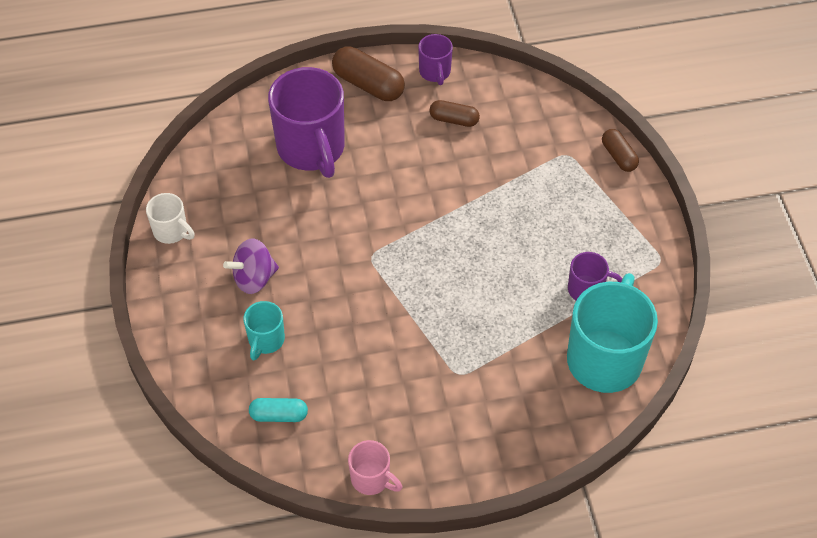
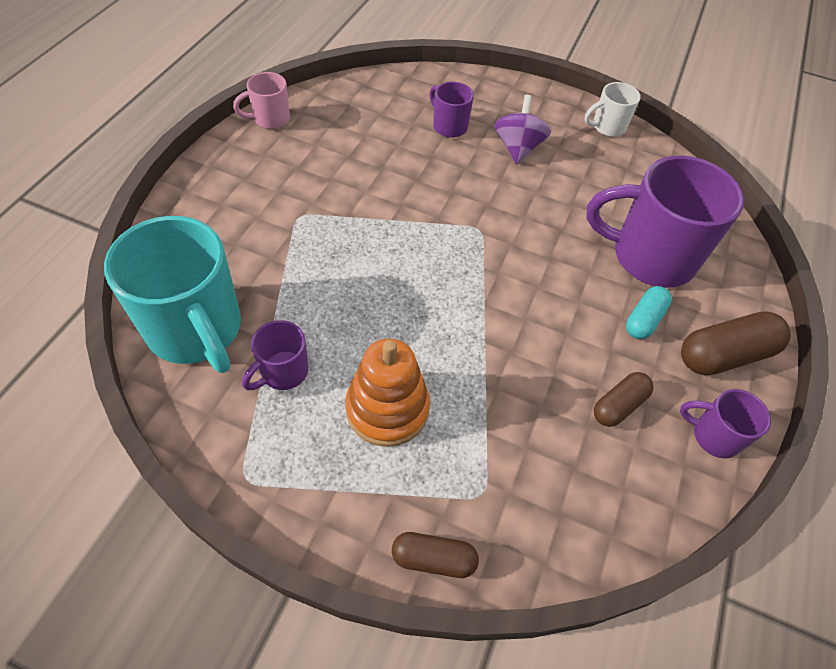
camera: 120 degrees right, 0 degrees up
(265, 341) = (449, 126): turquoise mug -> purple mug
(279, 415) = (375, 102): turquoise capsule -> turquoise capsule (644, 320)
(559, 223) = (387, 409): none -> orange stacking toy

